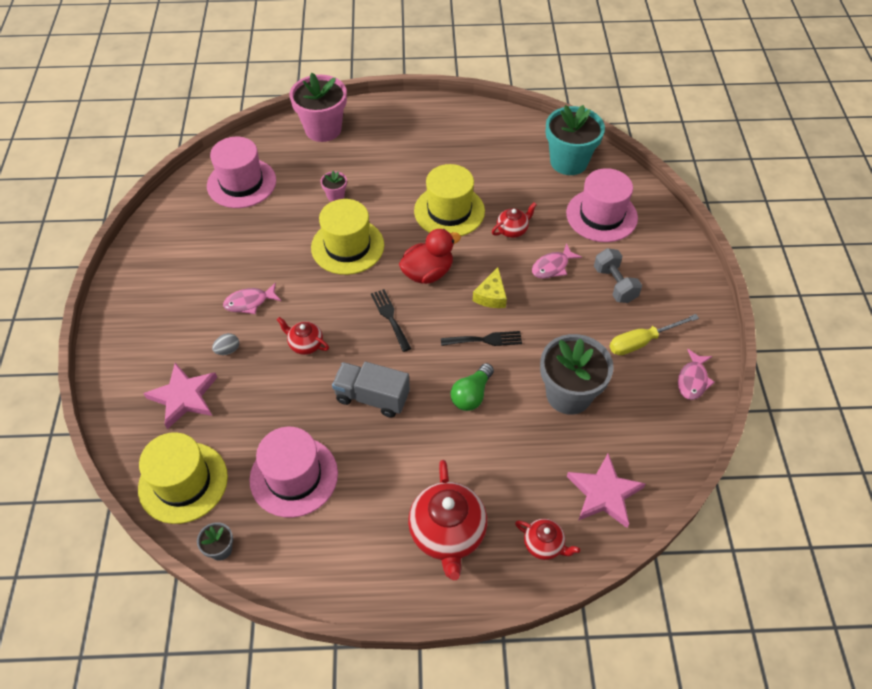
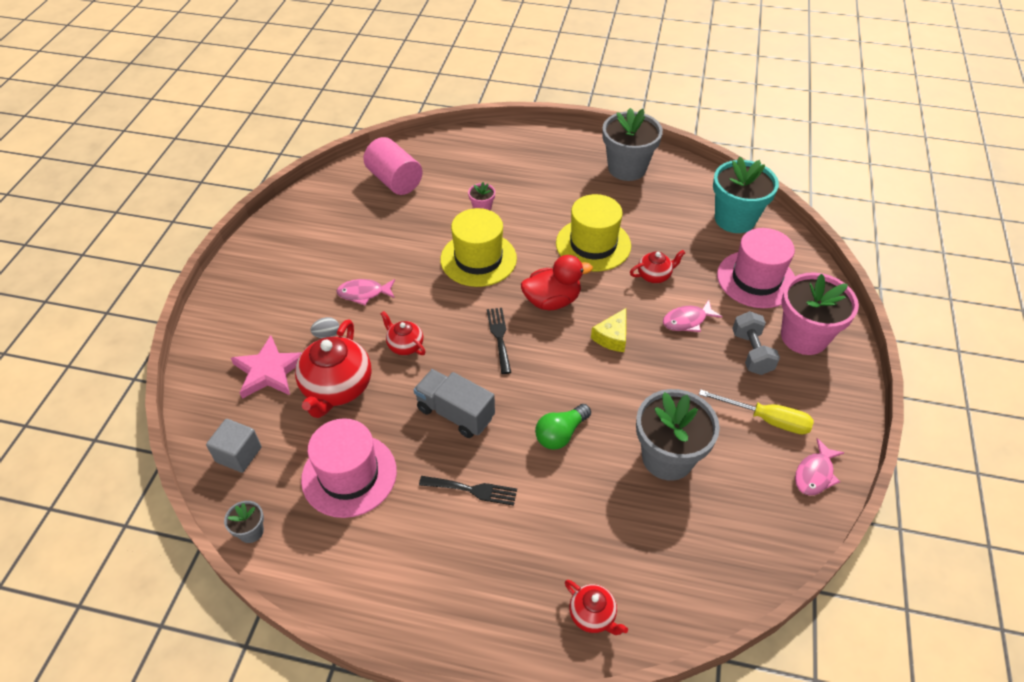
camera: 15 degrees right, 5 degrees down
(183, 482) = (238, 454): yellow hat -> grey cube
(241, 183) = (394, 180): pink hat -> pink cylinder
(323, 129) = (490, 145): pink flower pot -> pink flower pot (804, 337)
(447, 533) = (490, 575): red teapot -> red teapot (337, 388)
(459, 130) = (627, 168): none -> grey flower pot
(485, 340) = (592, 380): black fork -> black fork (472, 490)
(604, 493) = (677, 575): pink star -> none
(642, 342) = (766, 419): yellow screwdriver -> yellow screwdriver turned 150 degrees counterclockwise

